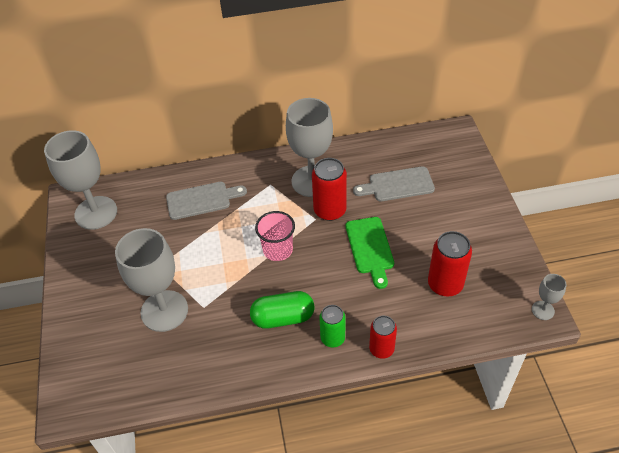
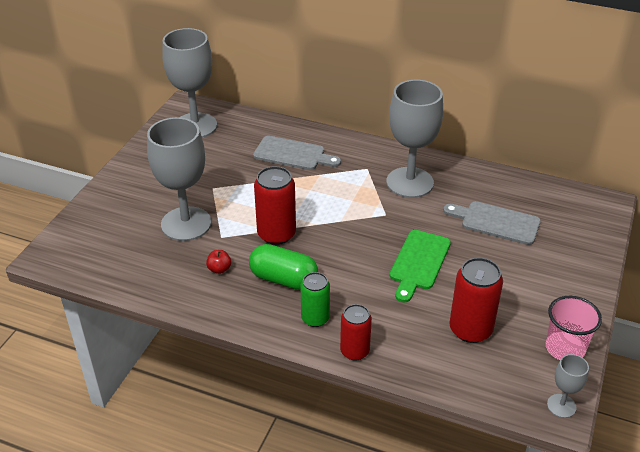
camera: 30 degrees right, 10 degrees down
(225, 337) = (219, 269): none -> red apple
(278, 250) = (327, 223): pink cup -> pink cup (565, 348)
(330, 210) = (406, 214): red can -> red can (276, 234)

